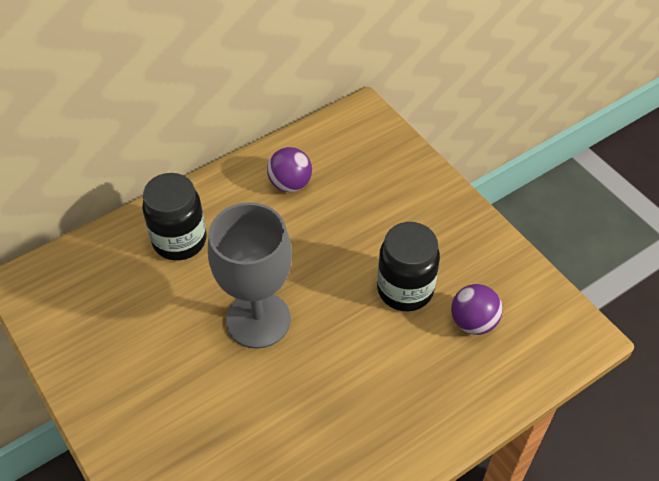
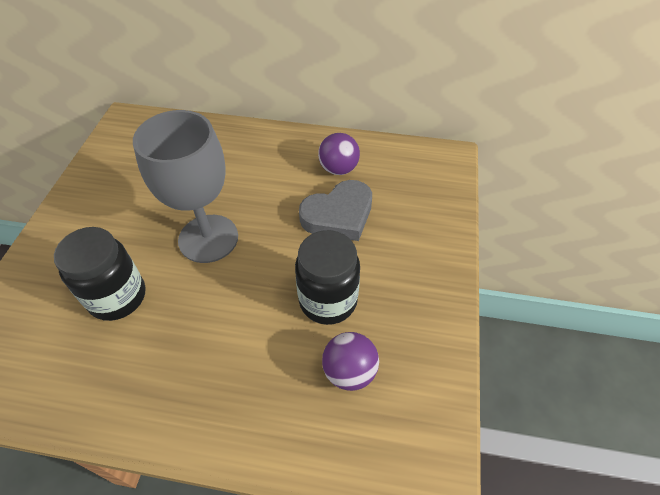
camera: 45 degrees right, 0 degrees up
(179, 240) = (229, 155): black jar -> black jar (117, 297)
(337, 222) = (338, 215): none -> grey heart

